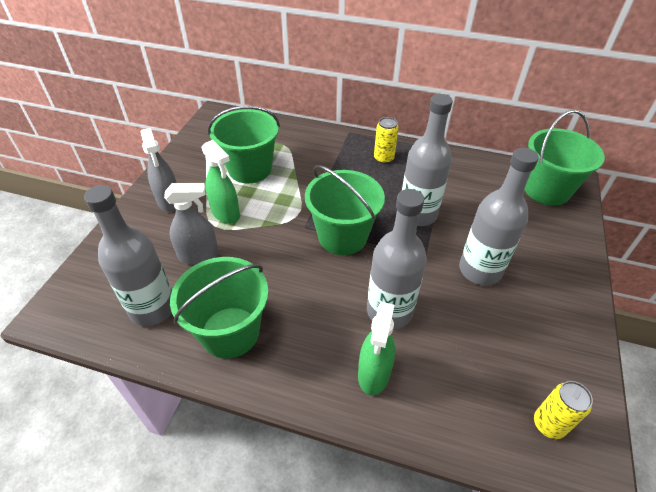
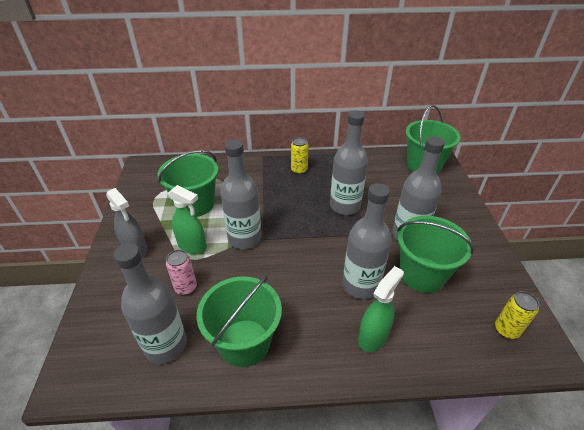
camera: 20 degrees left, 5 degrees down
(199, 255) = (186, 287): grey spray bottle -> pink can
(284, 221) = (244, 238): none -> grey bottle
(342, 236) = (297, 238): green bucket -> green bucket (422, 274)
(374, 374) = (373, 336): green spray bottle -> green spray bottle turned 135 degrees counterclockwise

